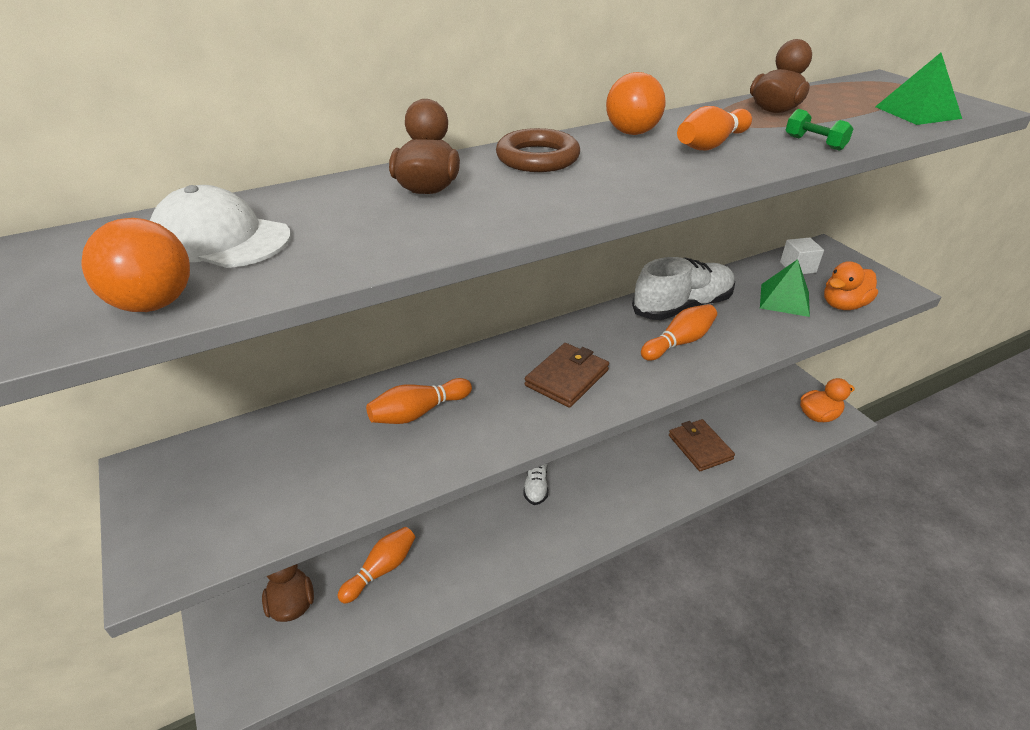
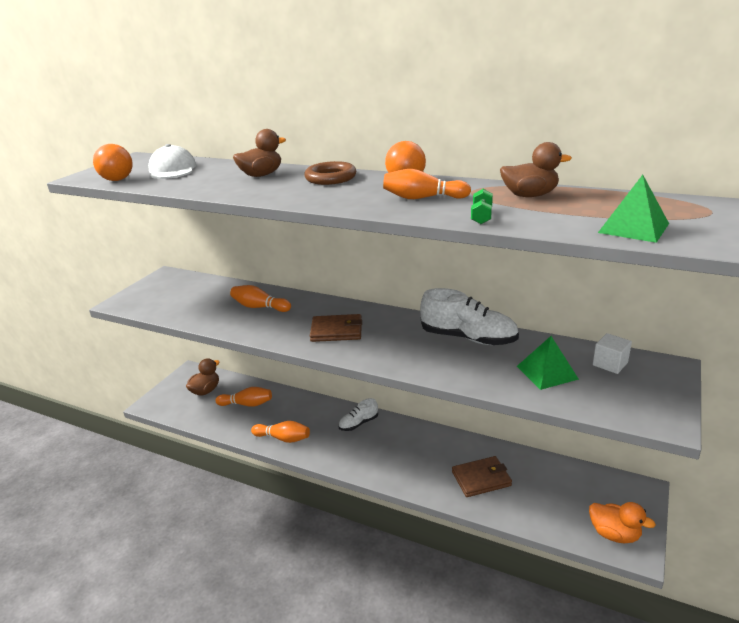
camera: 55 degrees right, 10 degrees down
(679, 342) = (423, 351): orange bowling pin -> orange bowling pin (283, 438)
(699, 447) = (481, 478): brown wallet -> brown wallet turned 45 degrees clockwise
(843, 305) = (585, 400): orange duck -> none

